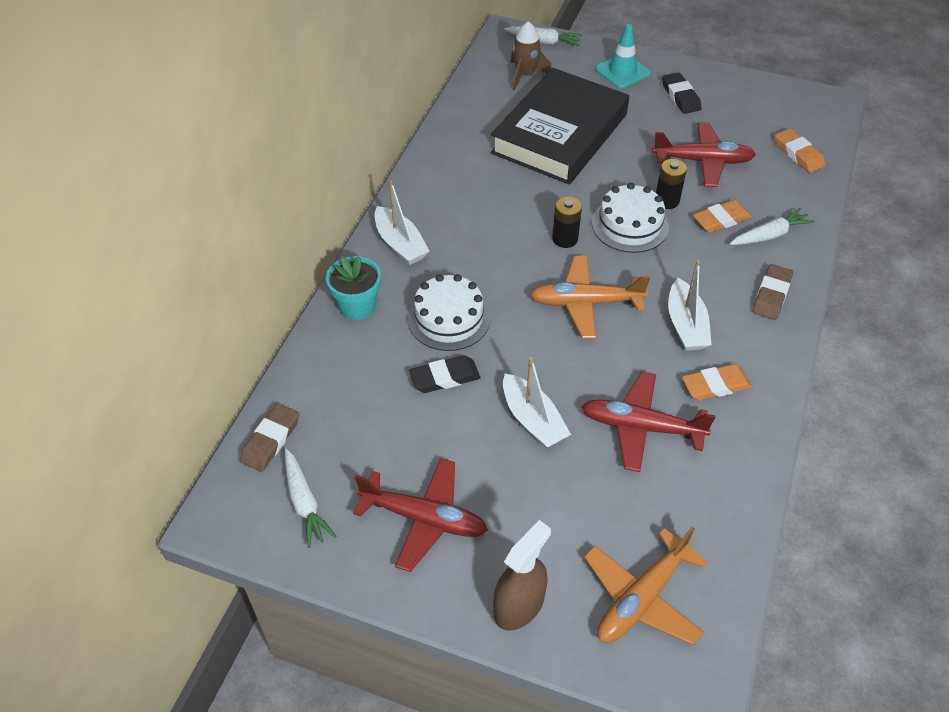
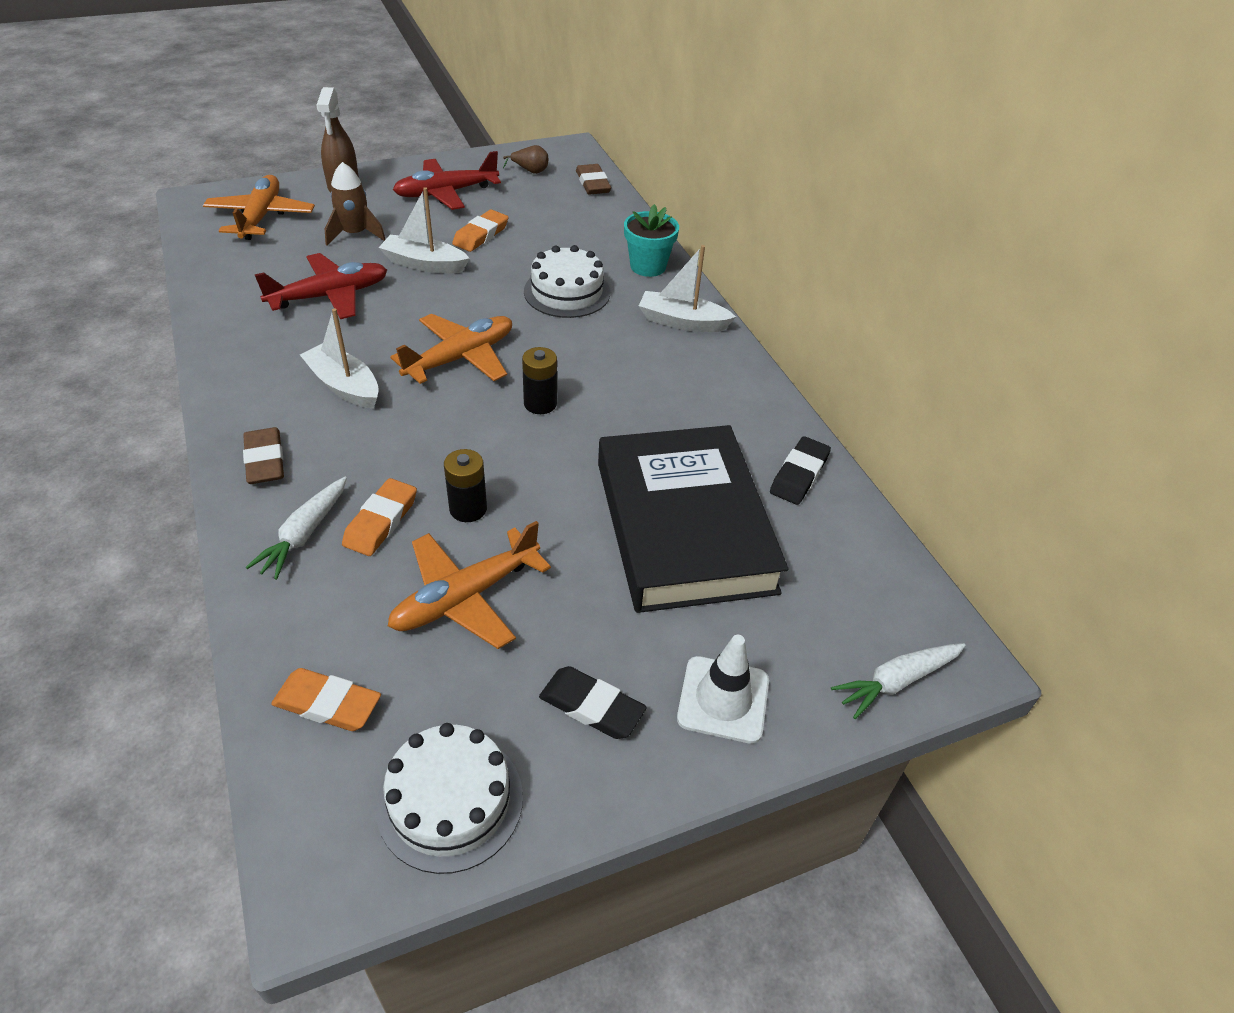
camera: 135 degrees right, 5 degrees down
(305, 503) = (530, 171): white carrot -> brown pear
(445, 377) = (521, 258): black eraser -> black eraser (799, 474)
(525, 75) = (834, 593): brown rocket -> brown rocket (355, 234)
(622, 71) = (723, 699): turquoise traffic cone -> white traffic cone
(630, 225) = (486, 455): white cake -> white cake (450, 801)
(703, 161) = (465, 597): red plane -> orange plane
(715, 385) = (280, 352): orange eraser -> orange eraser (481, 235)

